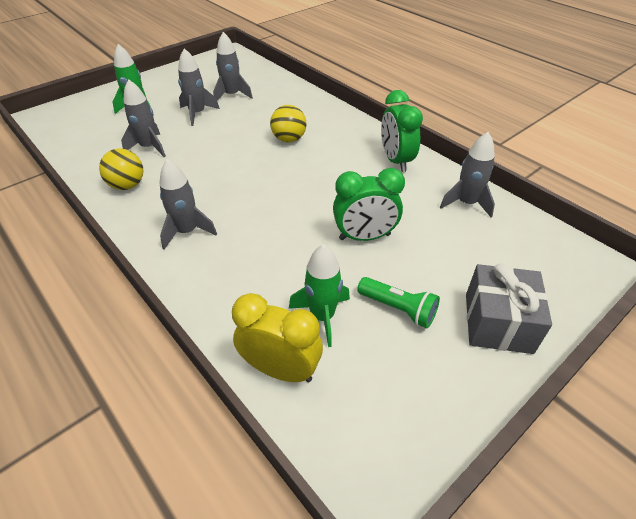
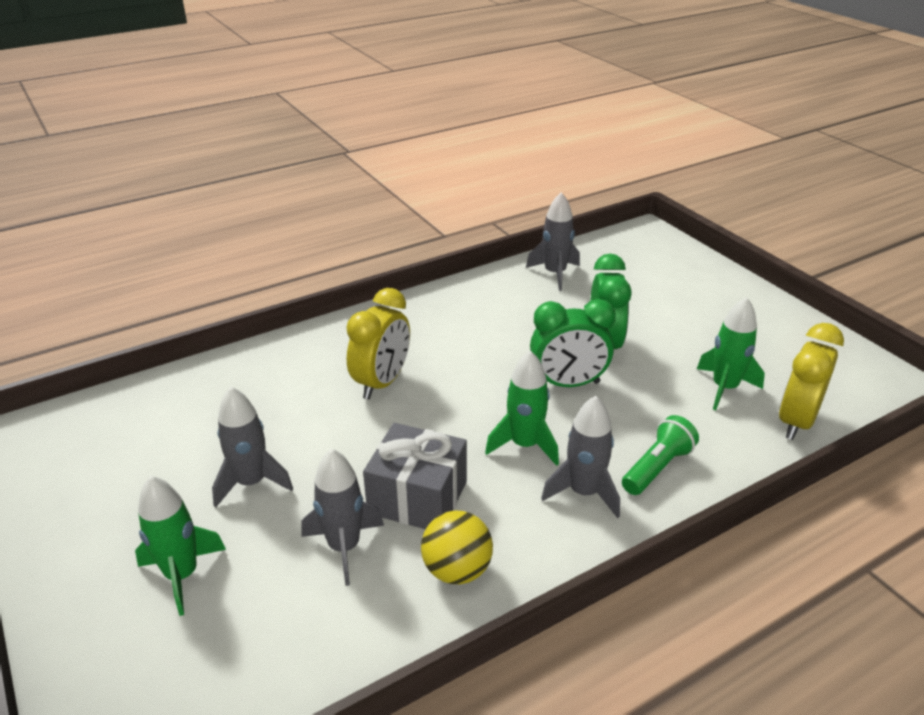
camera: 80 degrees left, 10 degrees down
(232, 95) = (207, 437): grey rocket -> none
(233, 202) = (524, 445): none -> green rocket
(289, 139) = (382, 383): yellow ball -> yellow clock
(395, 161) = (464, 303): green clock -> green clock (568, 384)
(398, 309) = (709, 340): green flashlight -> green flashlight (657, 467)
(498, 323) = (719, 292): grey gift -> grey gift (418, 497)

